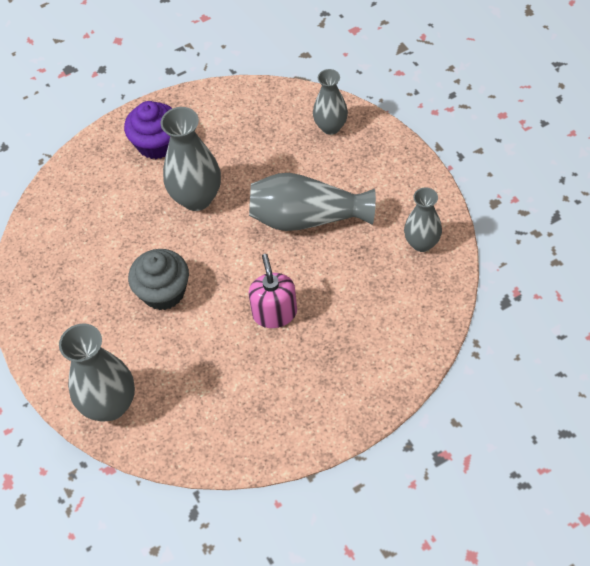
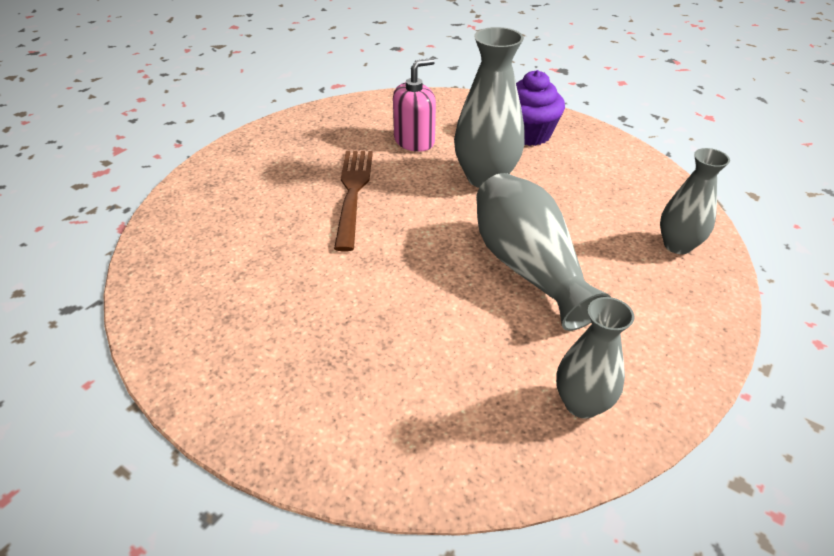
camera: 60 degrees right, 15 degrees down
(110, 405) = (198, 201): grey vase -> none
(163, 292) = (353, 193): grey cupcake -> brown fork
(274, 313) = (371, 285): pink soap dispenser -> pink soap dispenser (414, 141)

